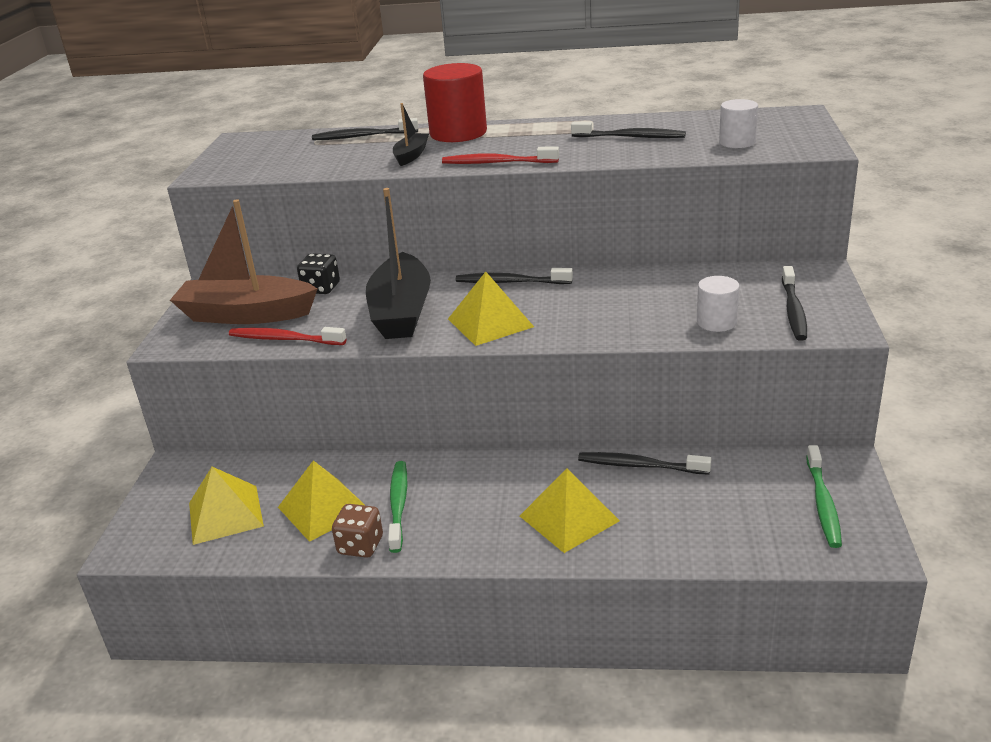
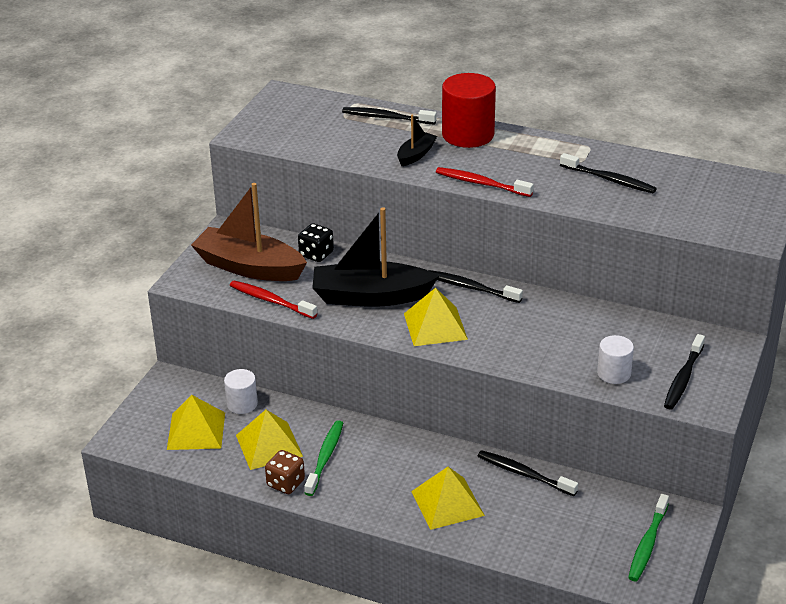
camera: 15 degrees right, 5 degrees up
(401, 312) = (370, 296): black boat -> black boat turned 75 degrees clockwise
(737, 142) = (694, 211): white cylinder -> white cylinder (242, 404)

